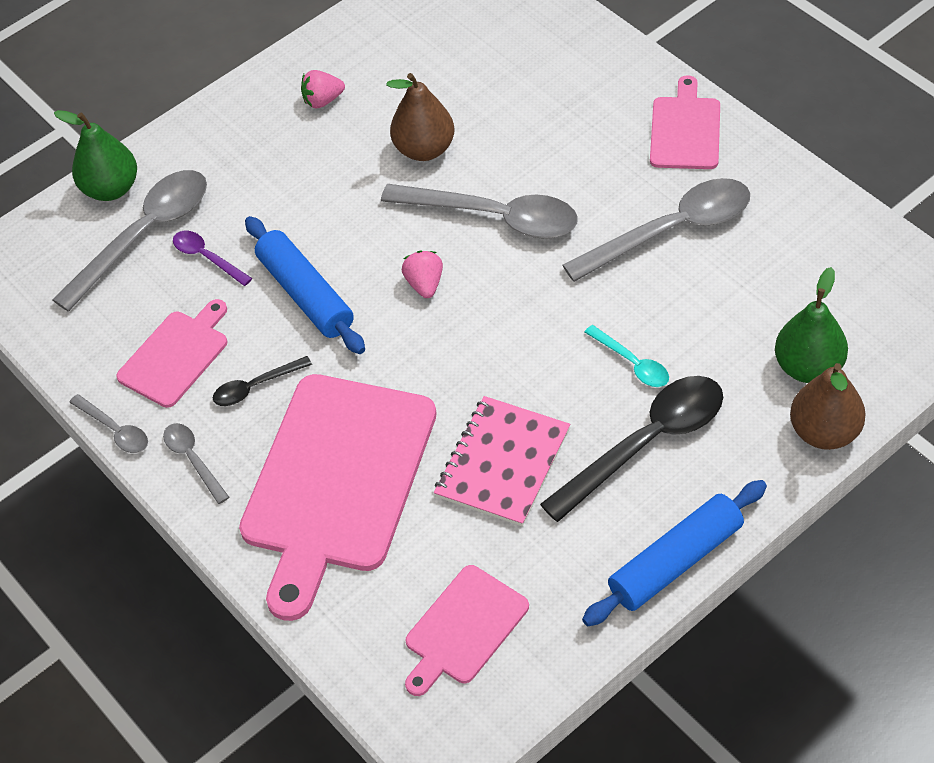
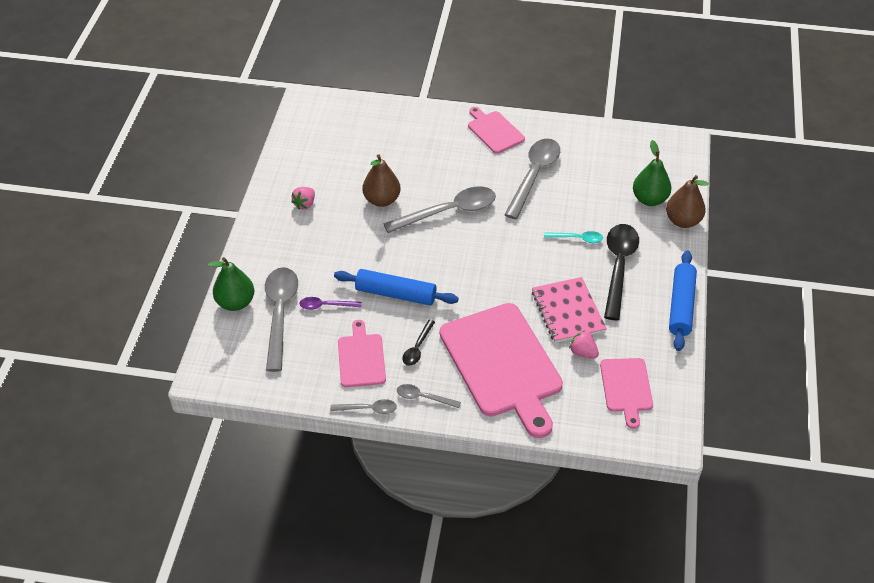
camera: 45 degrees left, 5 degrees down
(425, 284) = (448, 258): pink strawberry -> pink strawberry (583, 352)

